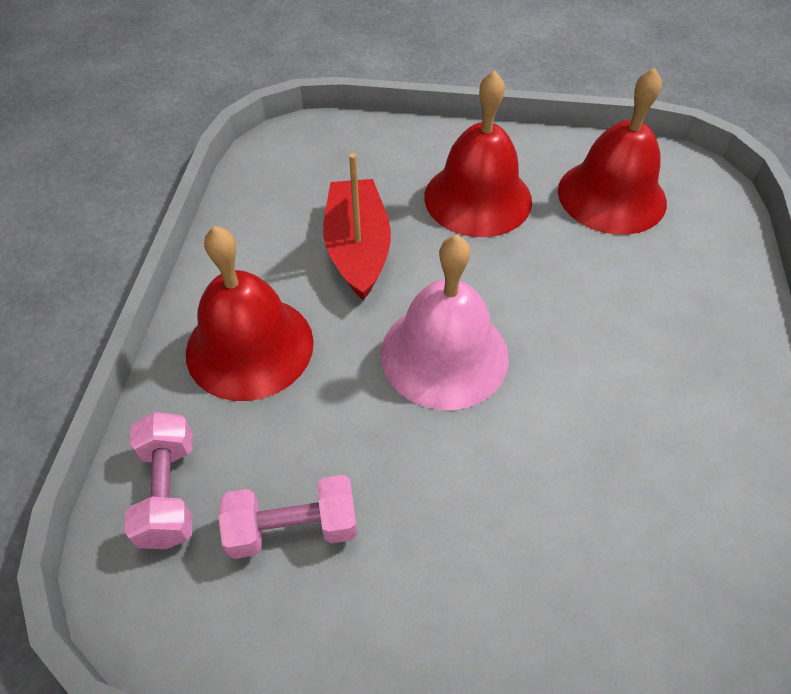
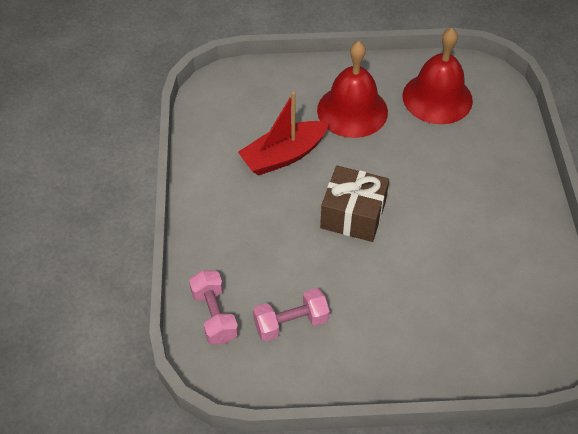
camera: 10 degrees left, 0 degrees up
(249, 346) = (234, 227): red bell -> none
(358, 249) = (283, 155): red boat -> red boat turned 105 degrees counterclockwise
(444, 354) = (353, 215): pink bell -> brown gift

